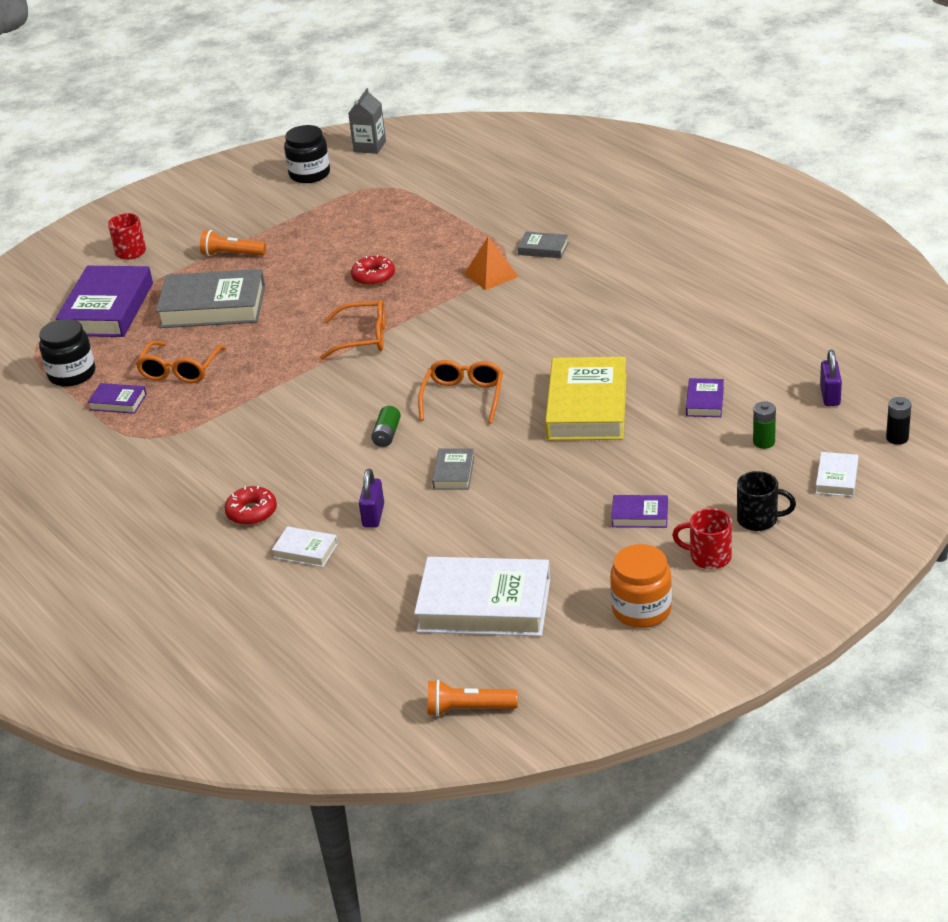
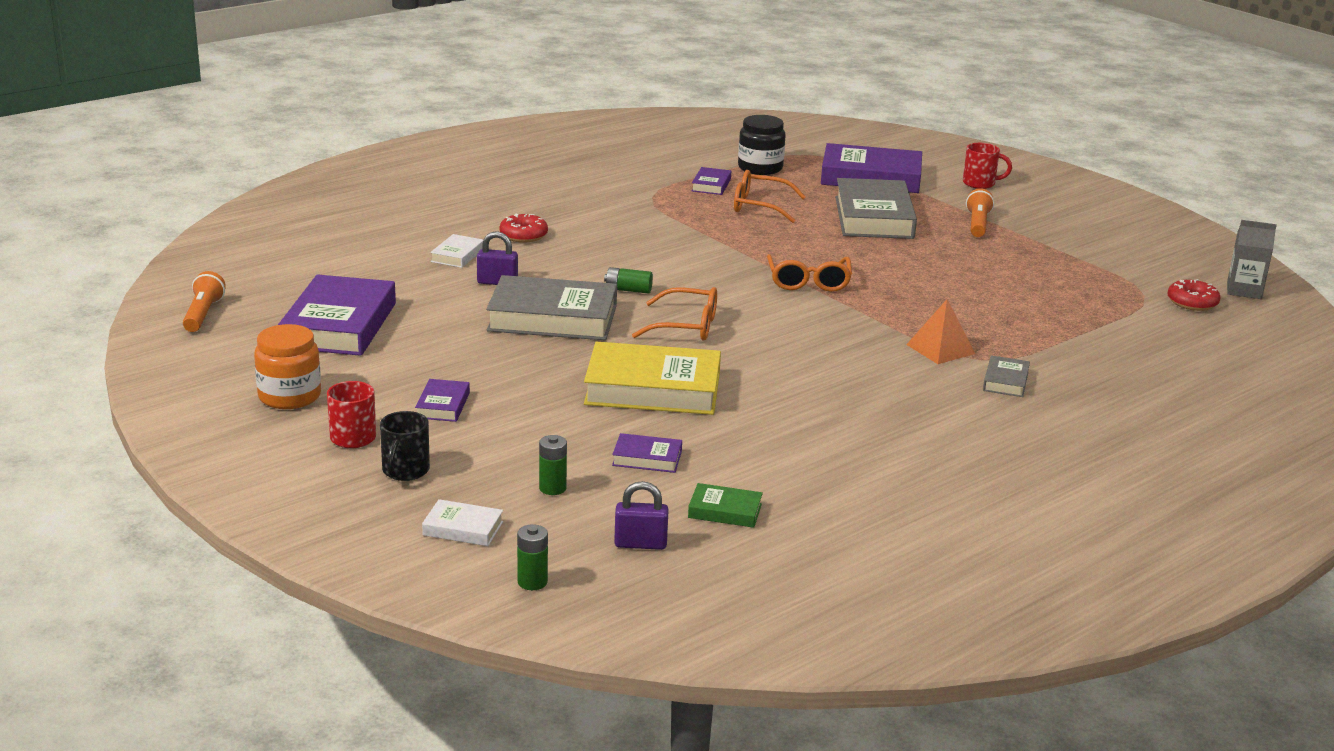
camera: 85 degrees right, 10 degrees down
(309, 174) = (1164, 259): black jar -> none
(373, 277) = (934, 288): red donut -> red donut (1192, 302)
(453, 473) = (552, 318): grey book -> grey book, size x2.17
(484, 605) = (339, 325): white book -> purple book
(773, 363) = (725, 511): none -> green book
(897, 438) = (532, 582): black battery -> green battery

